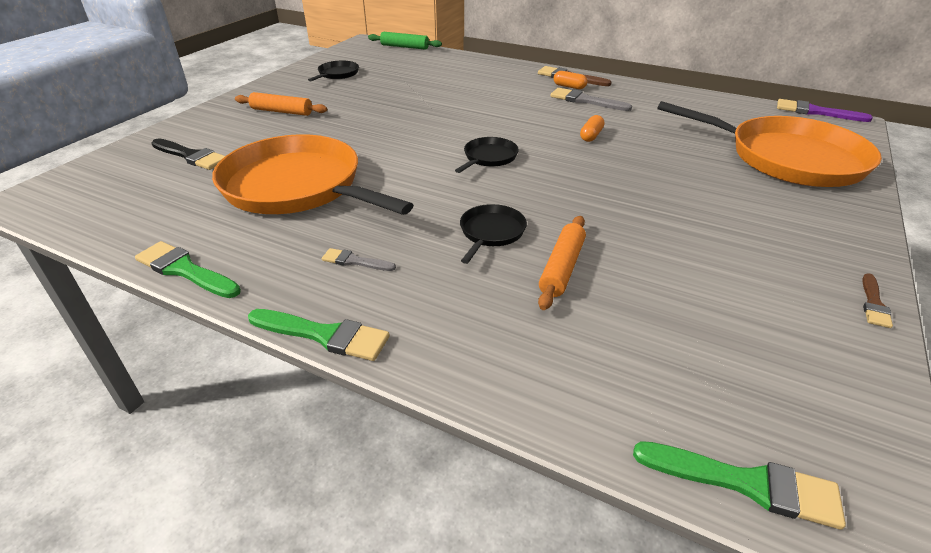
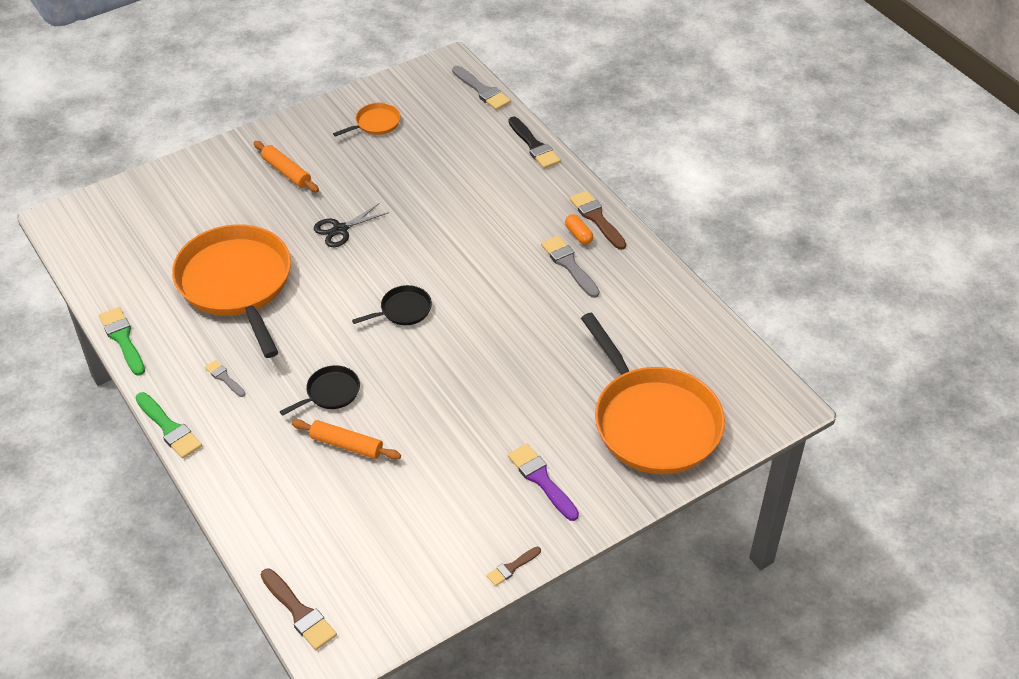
camera: 30 degrees right, 10 degrees up
(191, 156) = (184, 211): black brush -> black brush (534, 146)
(337, 74) = (375, 123): black pan -> orange pan
(370, 129) = (340, 229): none -> black scissors
(404, 47) = (482, 90): green rolling pin -> grey brush
(562, 268) = (346, 445): orange rolling pin -> orange rolling pin turned 60 degrees clockwise
(591, 136) = (516, 318): orange capsule -> none
(746, 483) = (299, 612): green brush -> brown brush
(815, 112) = (777, 377): purple brush -> purple brush (541, 480)

